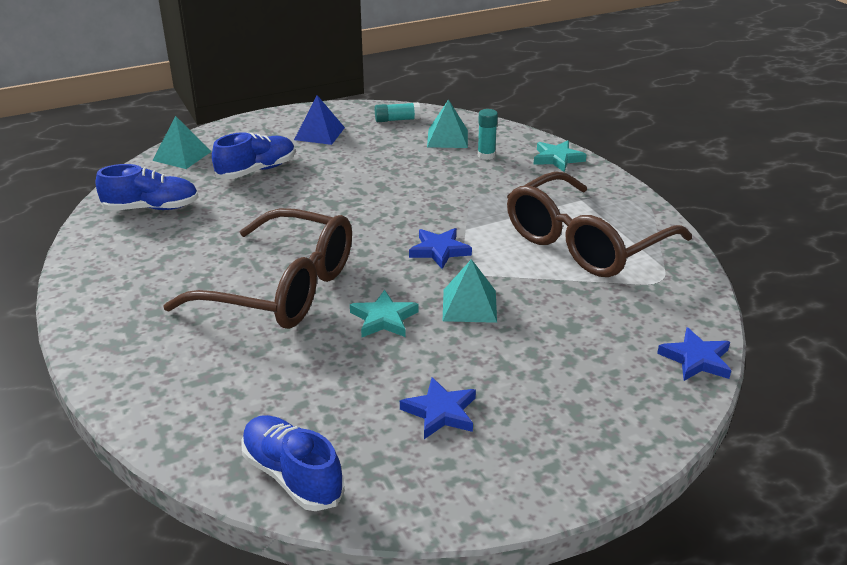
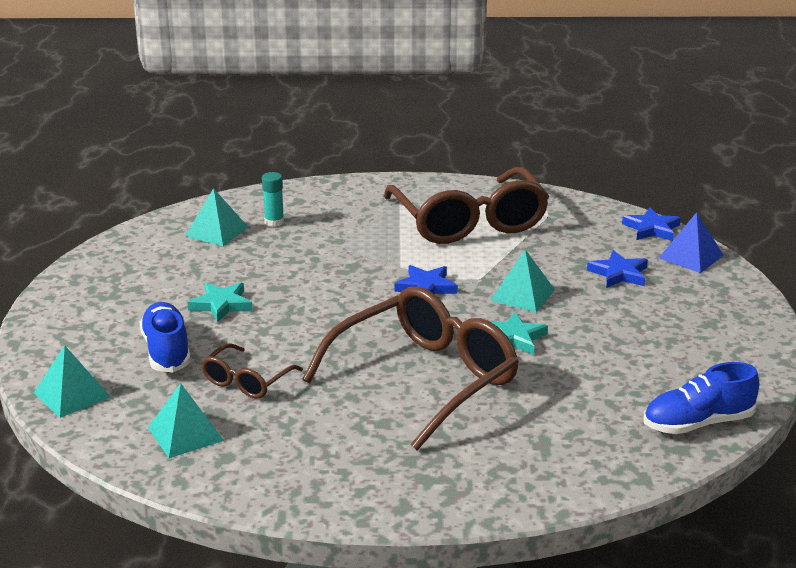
camera: 65 degrees left, 5 degrees down
(151, 208) = (185, 434): blue shoe -> turquoise pyramid
(234, 211) = (247, 381): none -> brown glasses
(319, 133) = (120, 297): blue pyramid -> blue pyramid (691, 256)
(397, 120) = (142, 247): turquoise glue stick -> none
(440, 412) = (655, 342): blue star -> blue star (619, 274)
(557, 159) = (317, 193): turquoise star -> turquoise star (221, 305)

